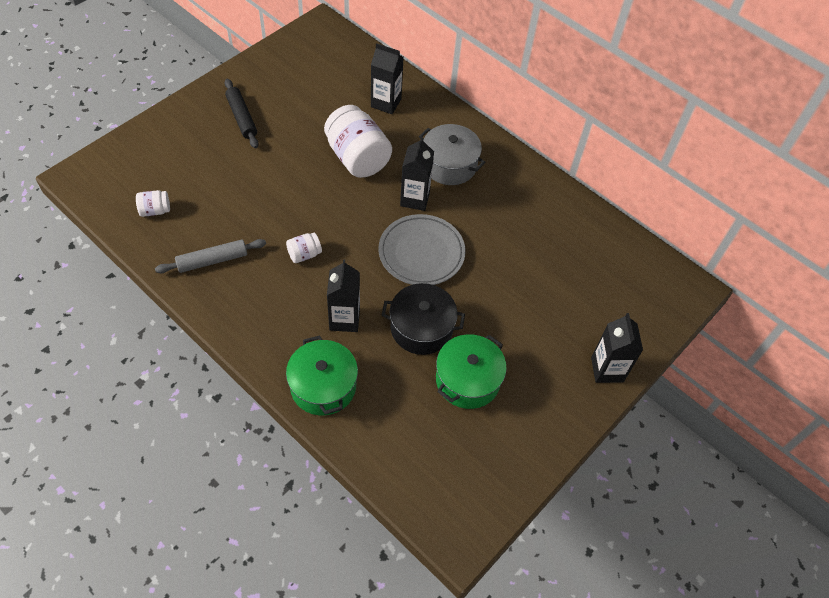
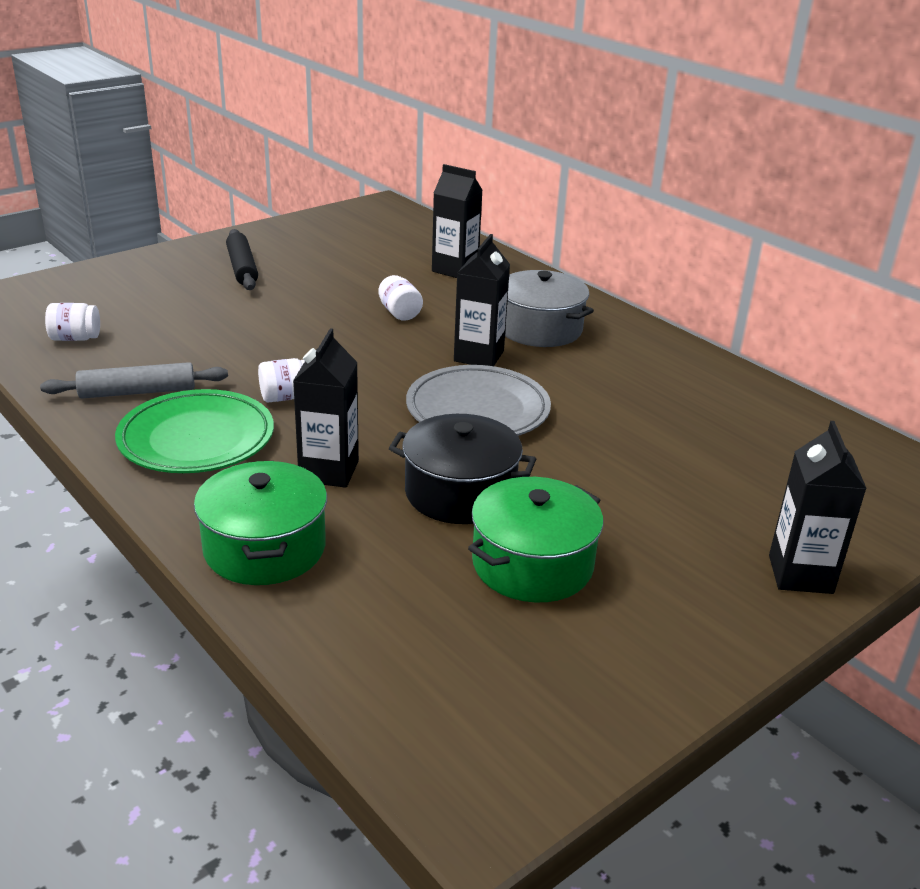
camera: 10 degrees right, 25 degrees down
(261, 300) = (196, 439): none -> green plate
(357, 158) = (399, 313): white jar -> white jar, size x0.46

